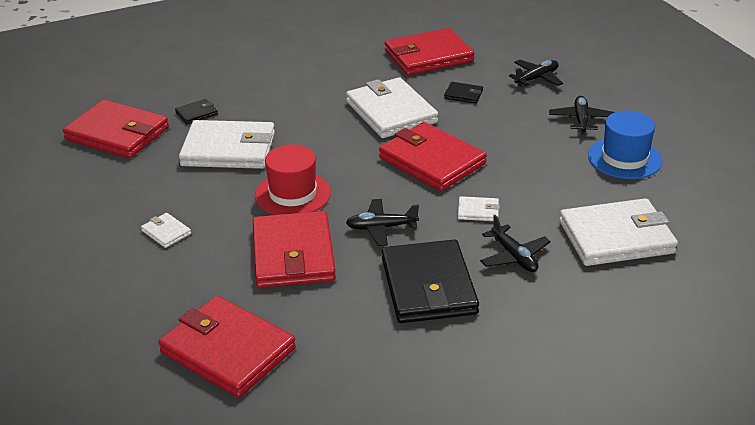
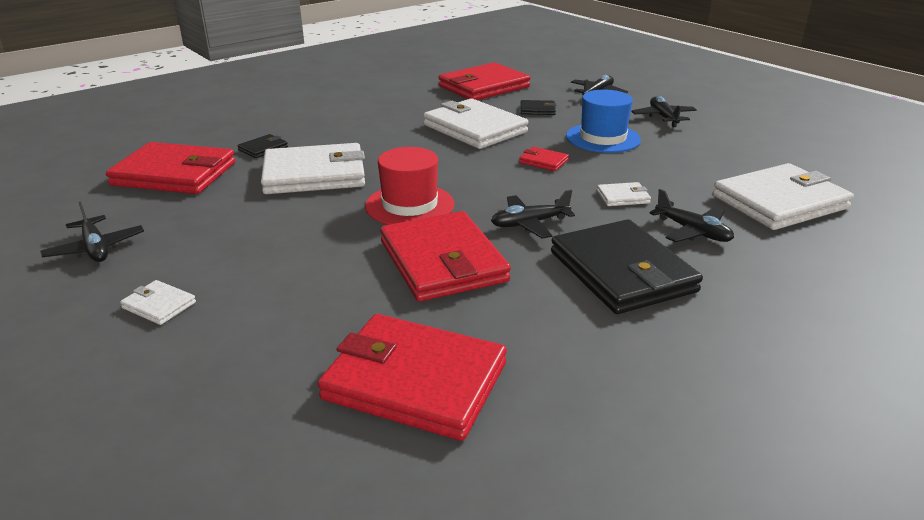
camera: 15 degrees left, 5 degrees down
(43, 202) = (95, 248): none -> black plane
(166, 232) = (271, 259): white wallet -> white wallet (159, 305)
(432, 161) = (543, 161): red wallet -> red wallet, size x0.43
(624, 158) = (728, 141): blue hat -> blue hat (603, 138)

